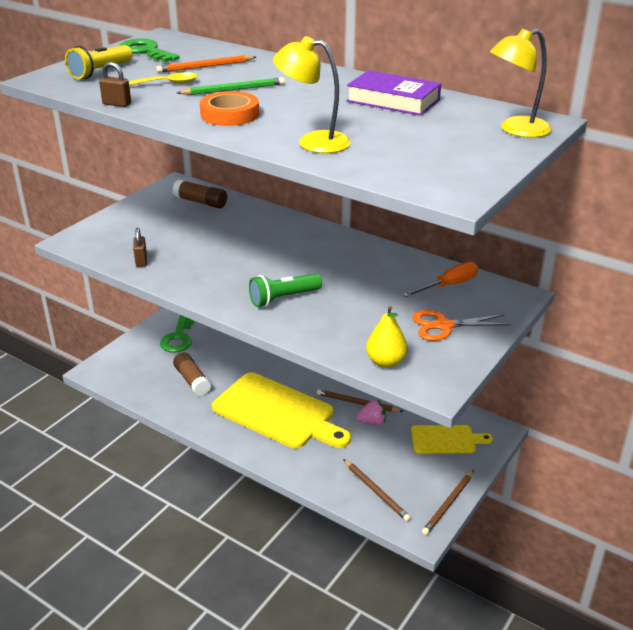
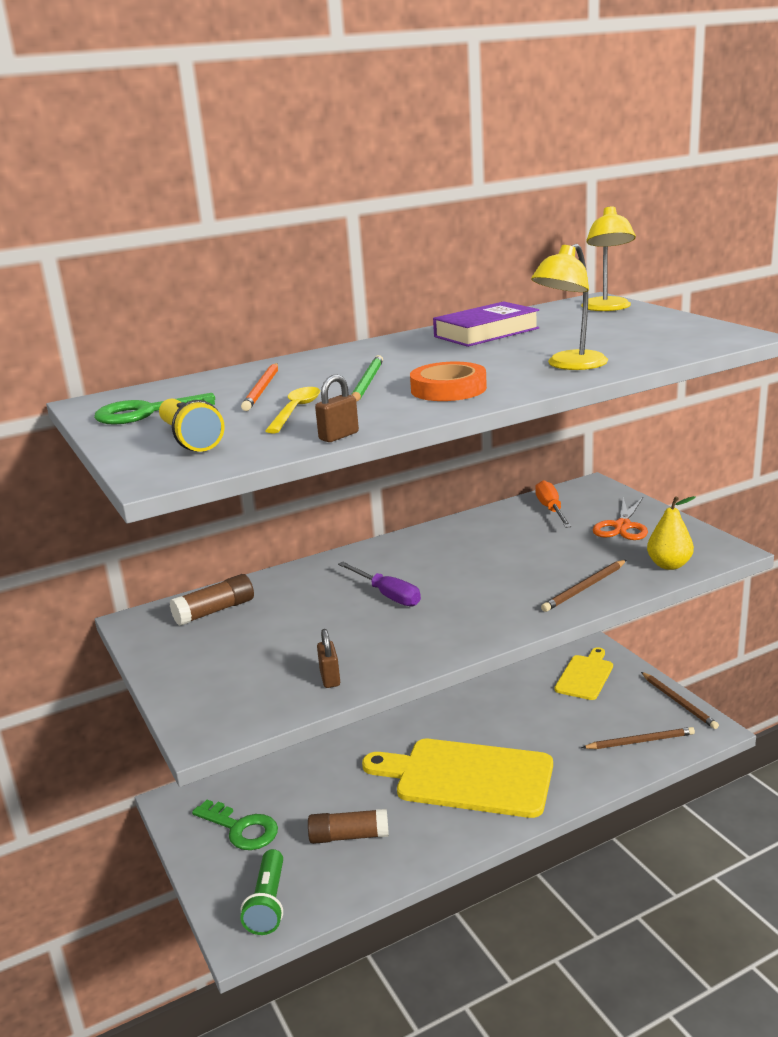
camera: 60 degrees left, 10 degrees down
(141, 261) = (330, 678): brown padlock -> brown padlock turned 60 degrees clockwise
(256, 252) = (387, 595): none -> purple screwdriver
(277, 412) = (467, 777): yellow cutting board -> yellow cutting board turned 135 degrees counterclockwise
(283, 298) = (508, 596): green flashlight -> green flashlight (268, 903)
(357, 403) = (490, 714): brown pencil -> brown pencil (584, 588)
(372, 422) = (529, 713): pink strawberry -> none

